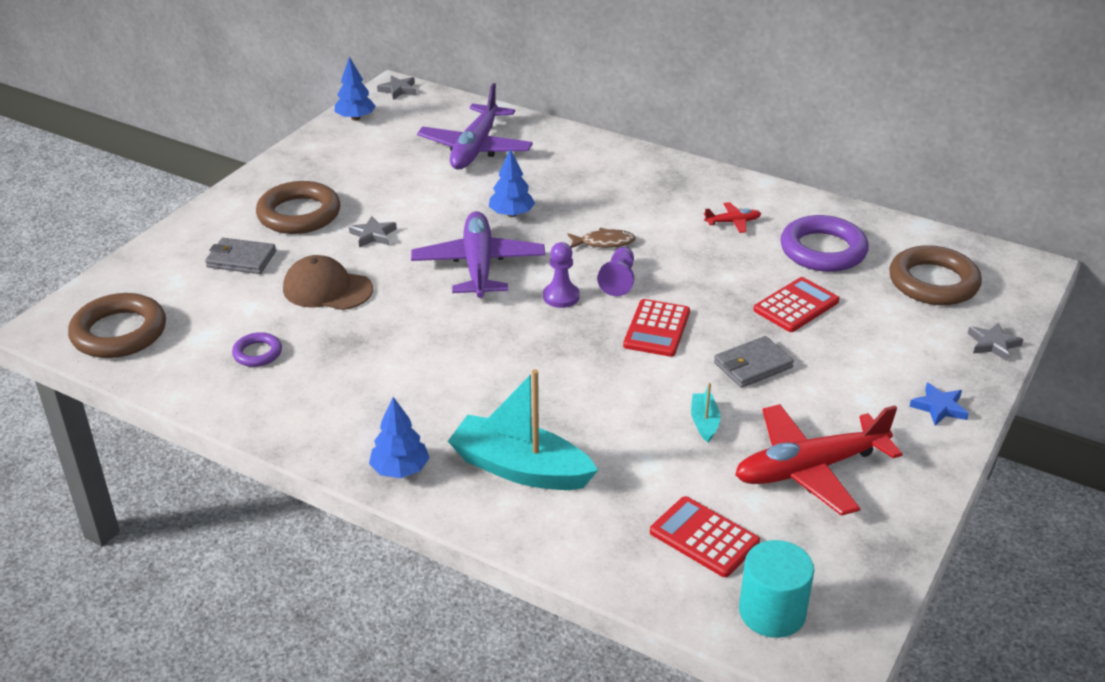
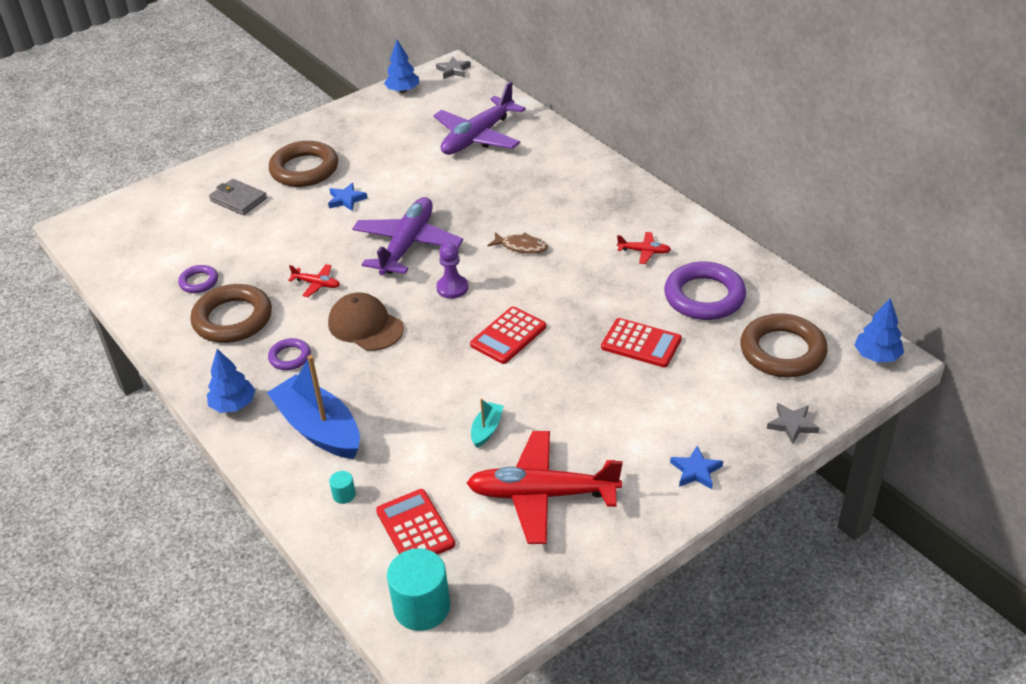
camera: 25 degrees right, 5 degrees up
(119, 332) = (119, 241): brown ring -> brown ring (233, 319)
(327, 289) = (282, 239): brown cap -> brown cap (365, 326)
(373, 235) = (346, 199): grey star -> blue star
(404, 325) = (317, 284): none -> red plane
(429, 405) = (290, 357): none -> purple ring
(511, 214) = (465, 204): blue tree -> blue tree (877, 356)
(520, 468) = (319, 429): turquoise boat -> blue boat
(601, 527) = (344, 495): none -> turquoise cylinder
(619, 280) = (509, 284): purple pawn -> none
(752, 365) = (563, 389): grey wallet -> none
(796, 306) = (641, 343): red calculator -> red calculator turned 45 degrees clockwise

